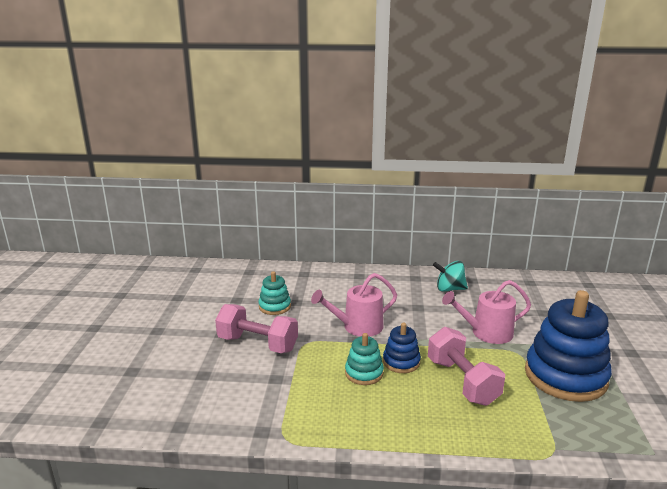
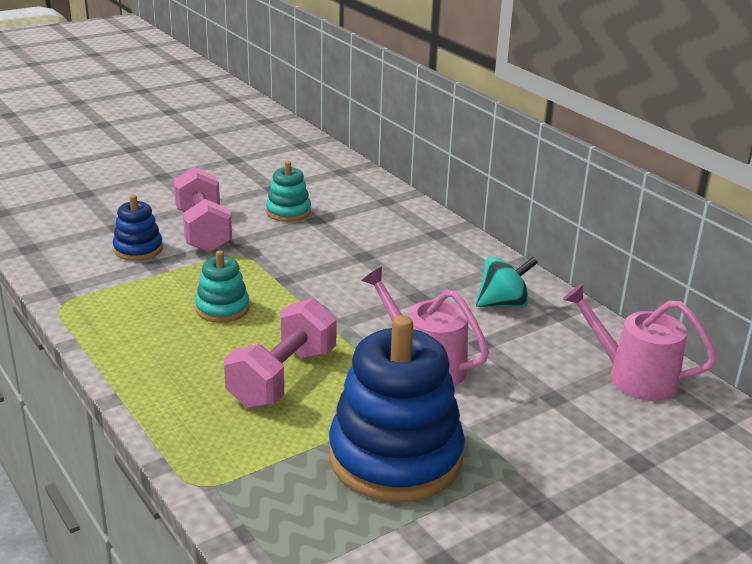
camera: 50 degrees right, 5 degrees up
(358, 326) = (315, 273): pink watering can -> pink watering can (634, 377)
(401, 362) = (274, 324): blue stacking toy -> blue stacking toy (138, 249)
(449, 289) = (503, 304): turquoise spinning top -> turquoise spinning top turned 105 degrees clockwise

